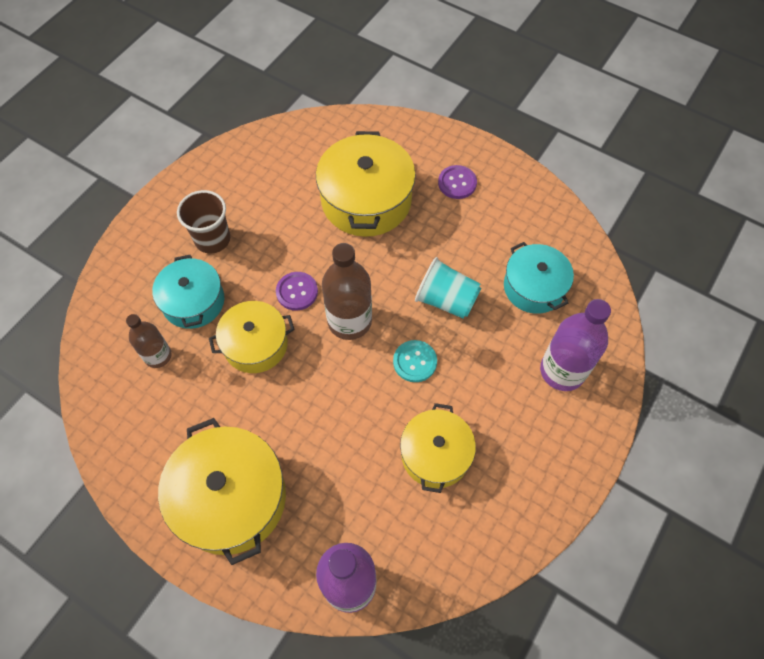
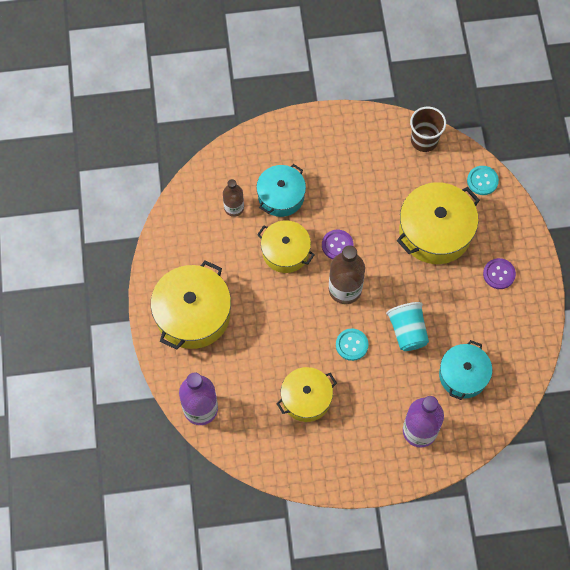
camera: 50 degrees right, 5 degrees up
(212, 239) = (328, 170): brown cup -> brown cup (424, 140)
(355, 129) = (482, 181): none -> turquoise button

